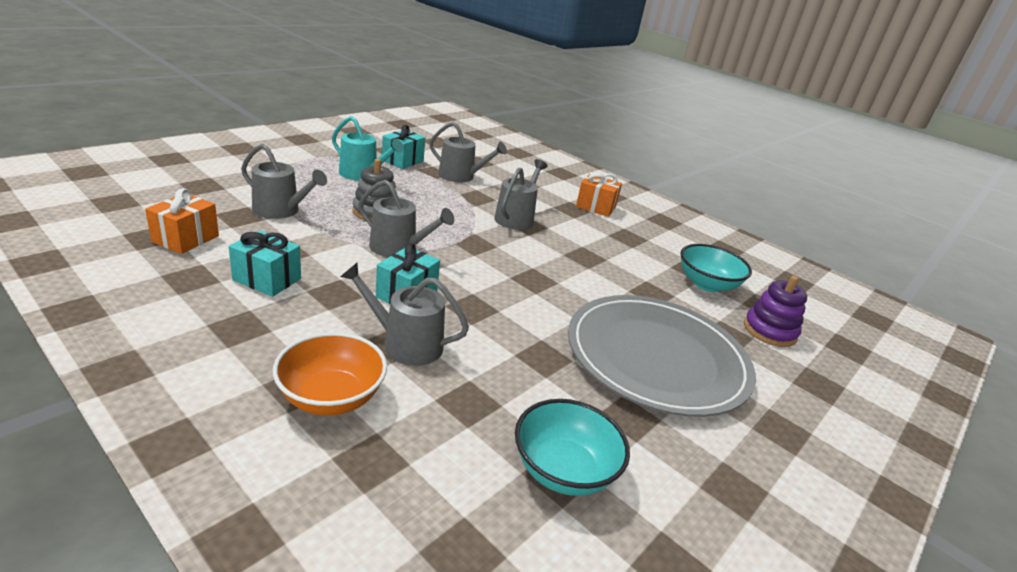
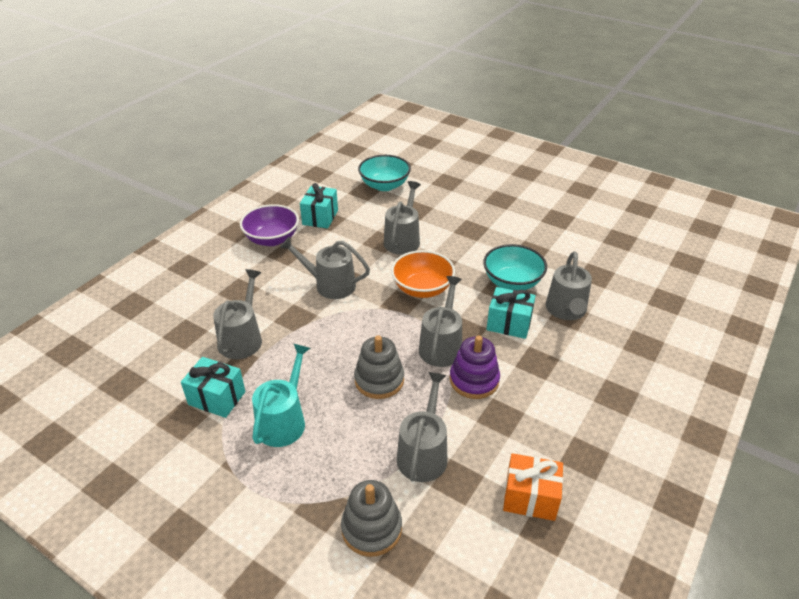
camera: 95 degrees left, 10 degrees up
(238, 181) = (371, 528): none -> grey stacking toy
(267, 279) = (549, 408): turquoise gift -> turquoise gift (320, 217)
(331, 397) = (639, 328): orange bowl -> orange bowl (422, 288)
(563, 470) = (615, 238): turquoise bowl -> turquoise bowl (512, 282)
(585, 269) = (403, 240): none -> grey watering can
(595, 207) = (272, 239): orange gift -> purple bowl
(656, 357) = (495, 209): grey plate -> none
(769, 331) = (430, 166): purple stacking toy -> purple stacking toy (474, 380)

